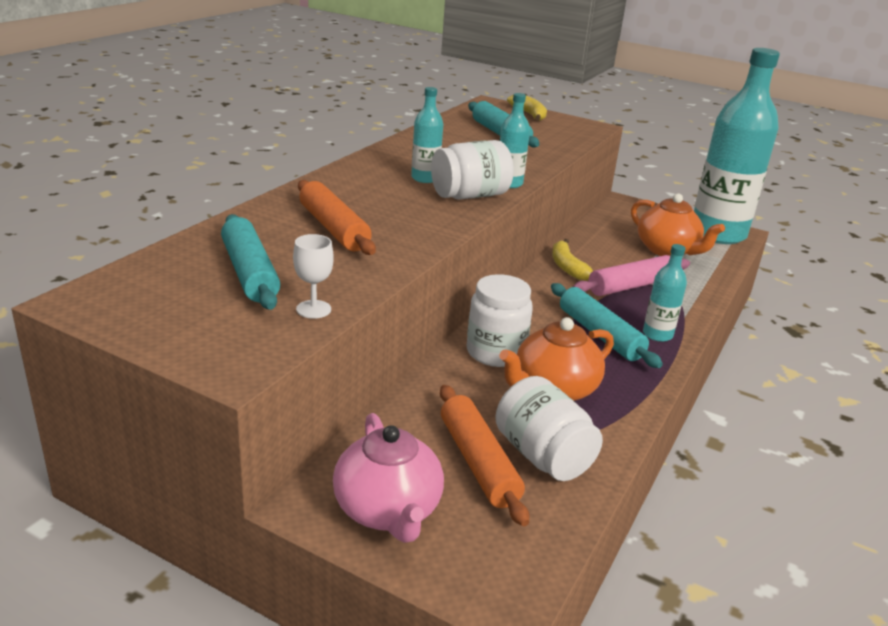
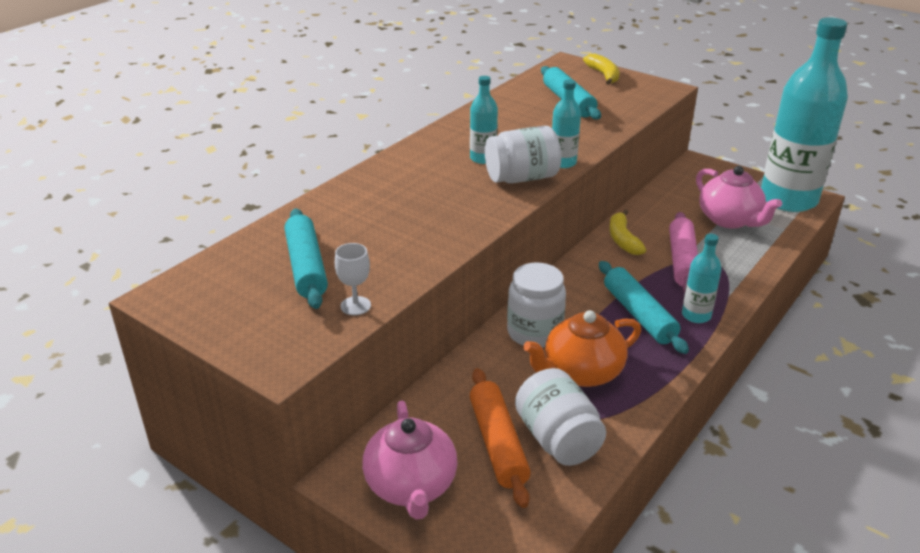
camera: 10 degrees right, 5 degrees up
(334, 228) = (387, 218): orange rolling pin -> none
(631, 286) = (682, 261): pink rolling pin -> pink rolling pin turned 60 degrees counterclockwise
(667, 250) = (729, 220): orange teapot -> pink teapot

